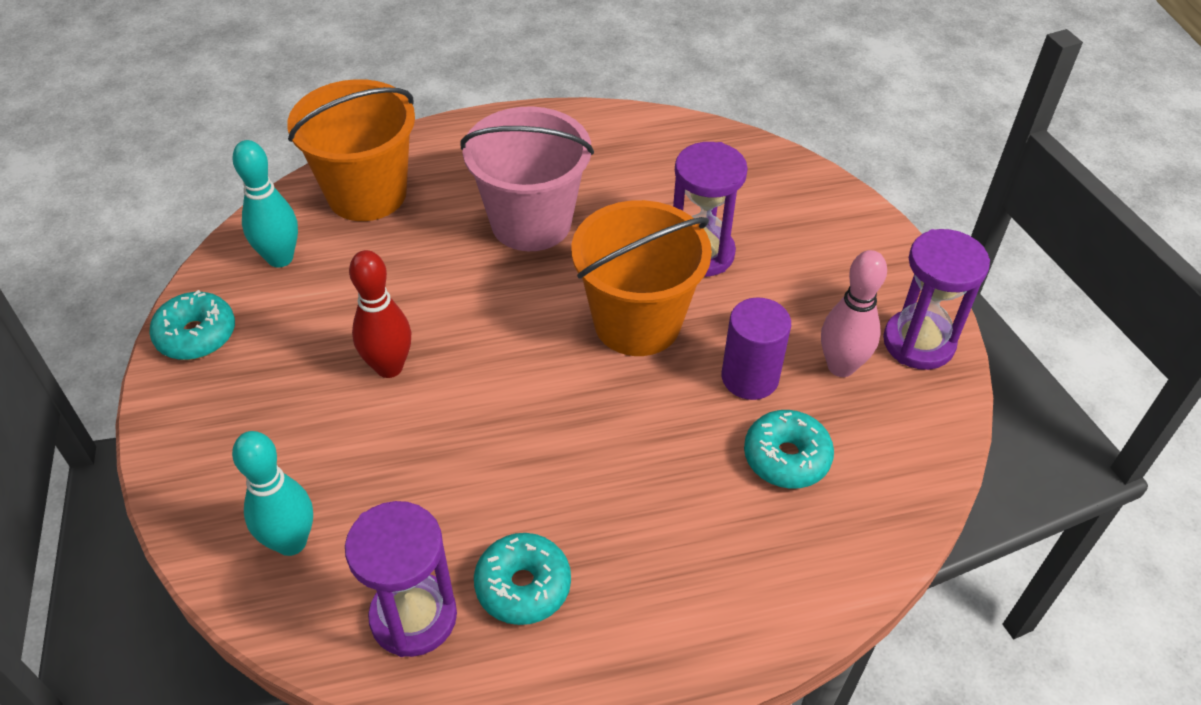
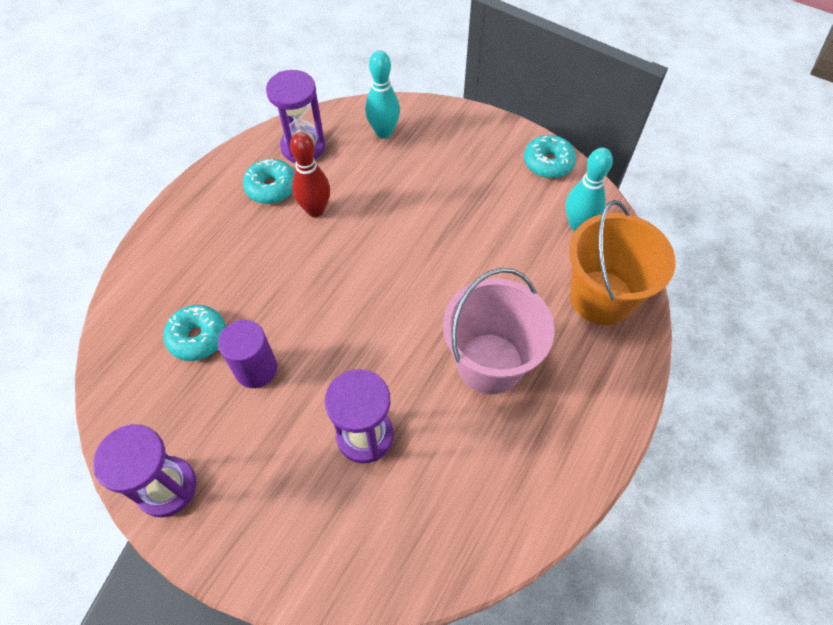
camera: 135 degrees right, 10 degrees up
(389, 367) = (445, 220): red bowling pin -> red bowling pin (315, 210)
(637, 322) = (352, 350): orange bucket -> none
(841, 366) = (207, 423): pink bowling pin -> none

